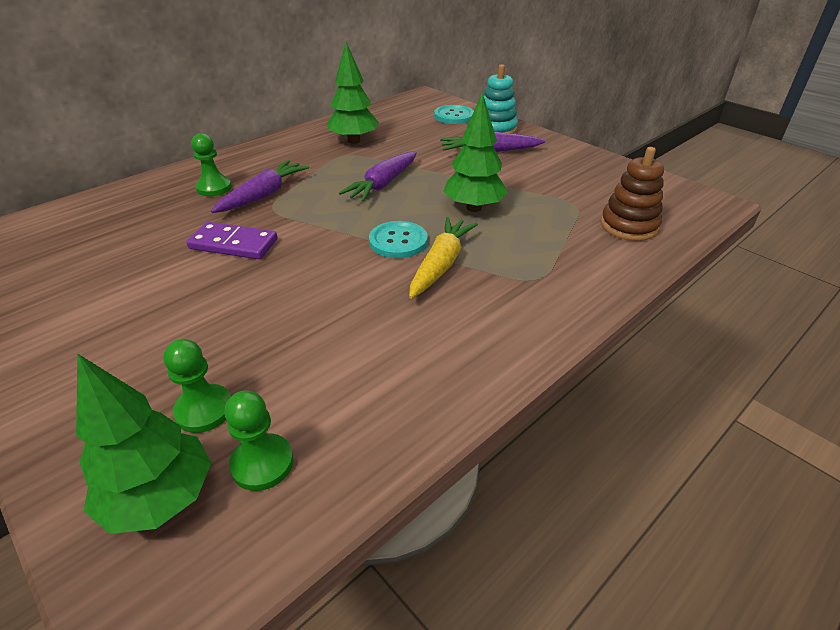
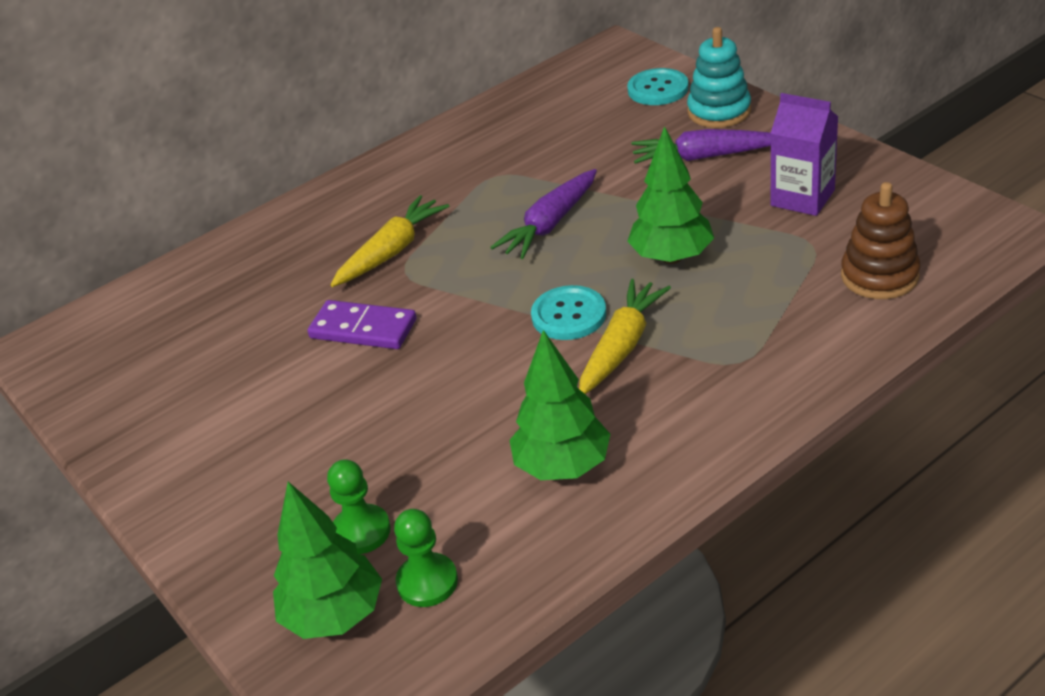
camera: 10 degrees right, 0 degrees up
(214, 188) = (325, 243): green pawn -> none
(263, 195) = (391, 251): purple carrot -> yellow carrot
(353, 141) = (508, 148): green tree -> green tree (562, 466)
(561, 177) = (802, 198): none -> purple carton

